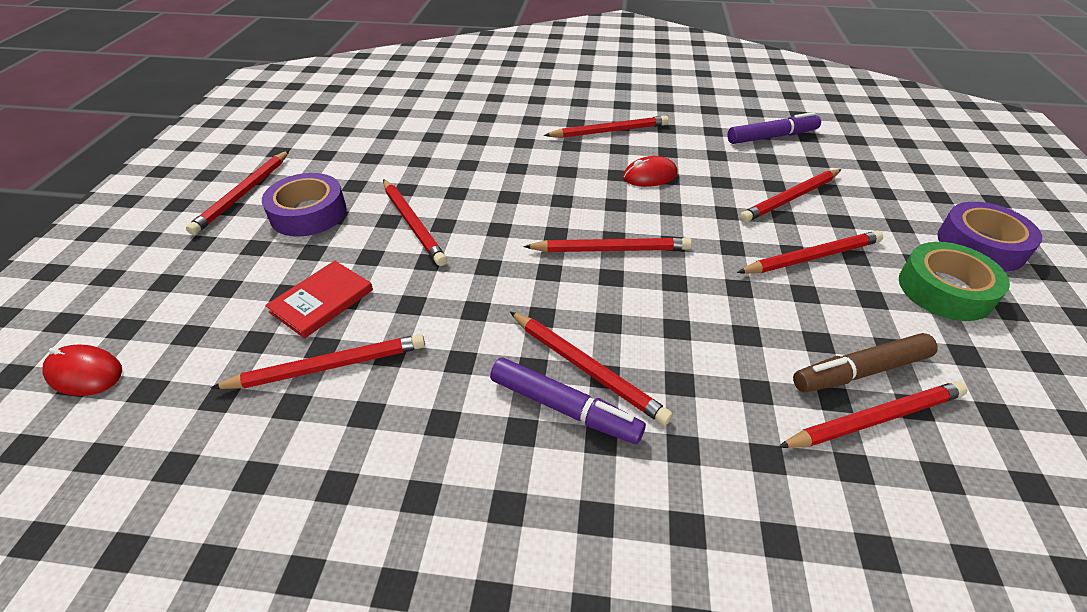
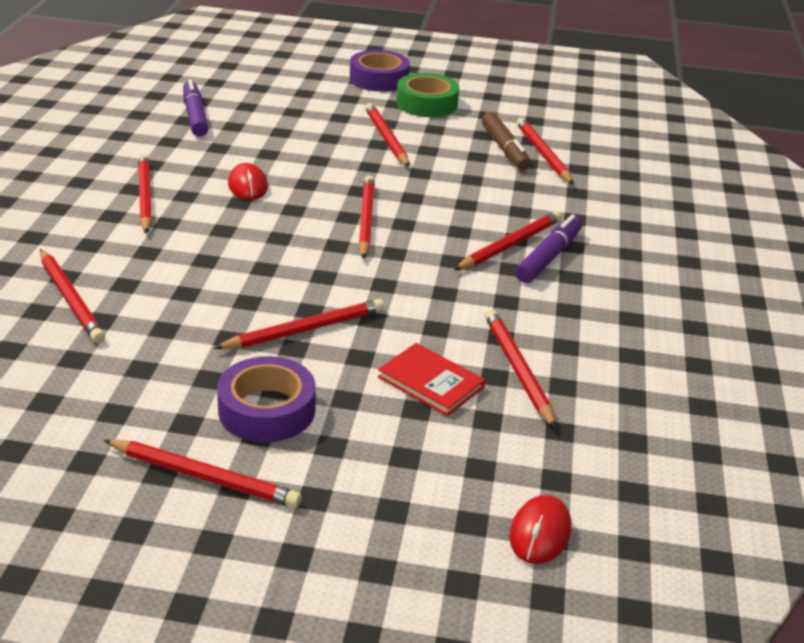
camera: 90 degrees left, 10 degrees down
(790, 198) = (304, 129): red pencil -> red pencil (70, 299)

